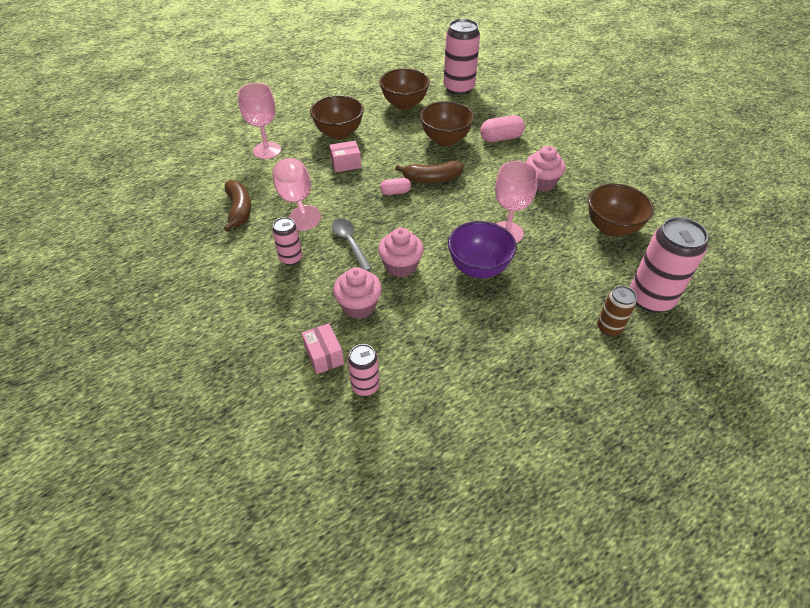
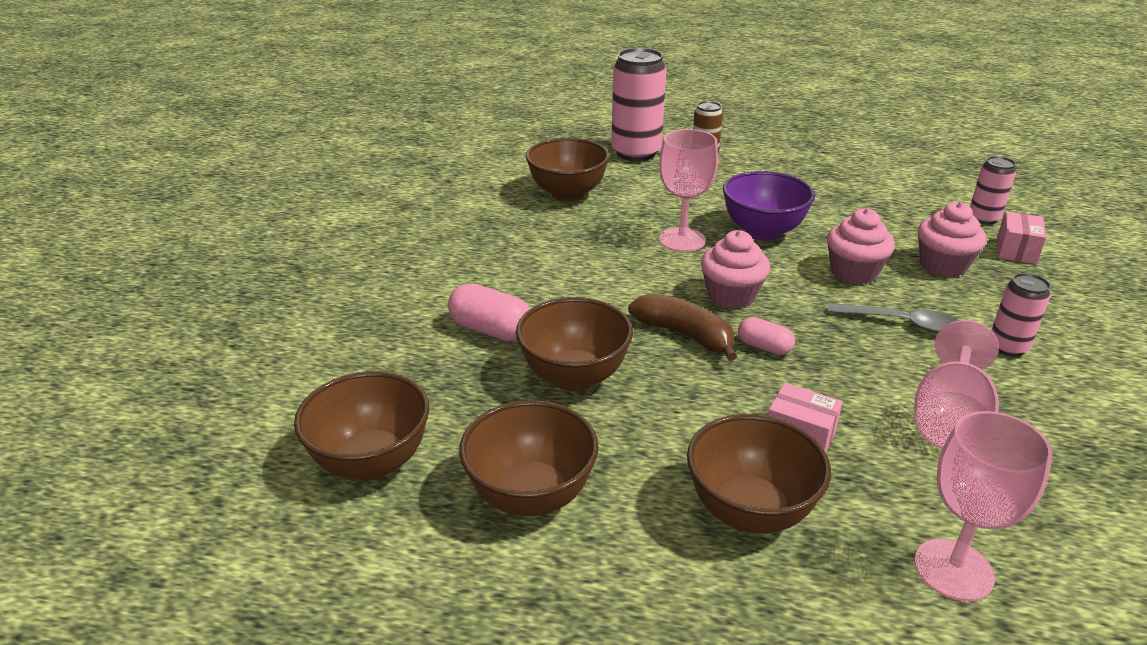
camera: 135 degrees left, 15 degrees down
(239, 210) = (1075, 462): brown banana -> none
(350, 243) = (901, 323): grey spoon -> grey spoon turned 90 degrees counterclockwise
(458, 88) = (371, 462): pink can -> brown bowl
(541, 183) = (553, 257): pink cupcake -> pink cupcake (731, 296)

